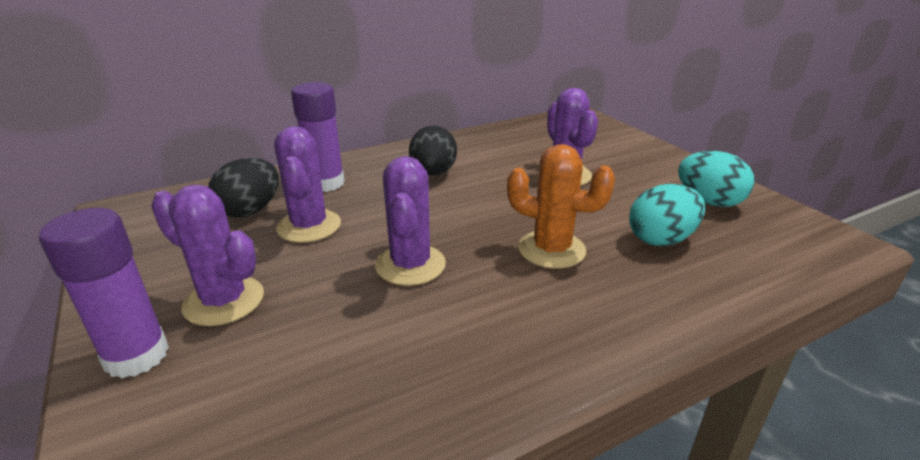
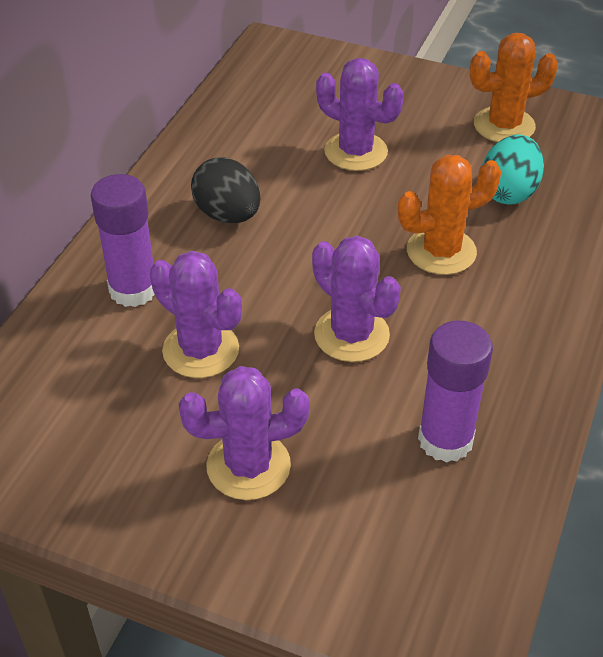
camera: 40 degrees left, 15 degrees up
(136, 356) = (258, 551): purple glue stick -> purple glue stick (445, 440)
(250, 211) = (109, 368): black egg -> none
(709, 201) = (504, 125): turquoise egg -> orange cactus

